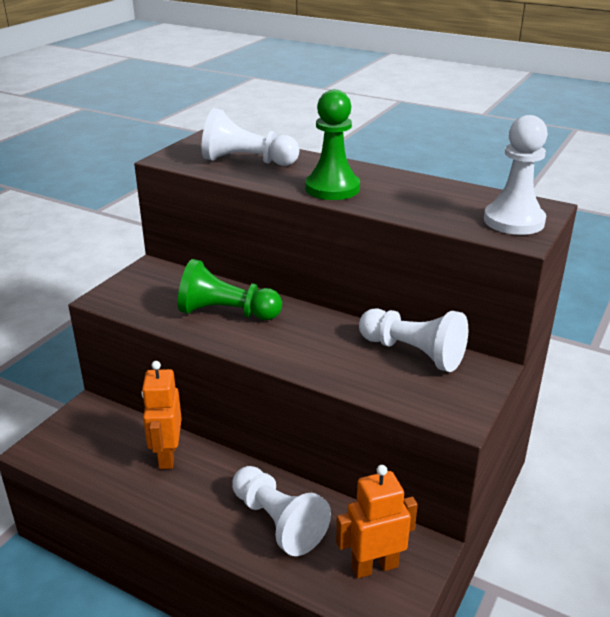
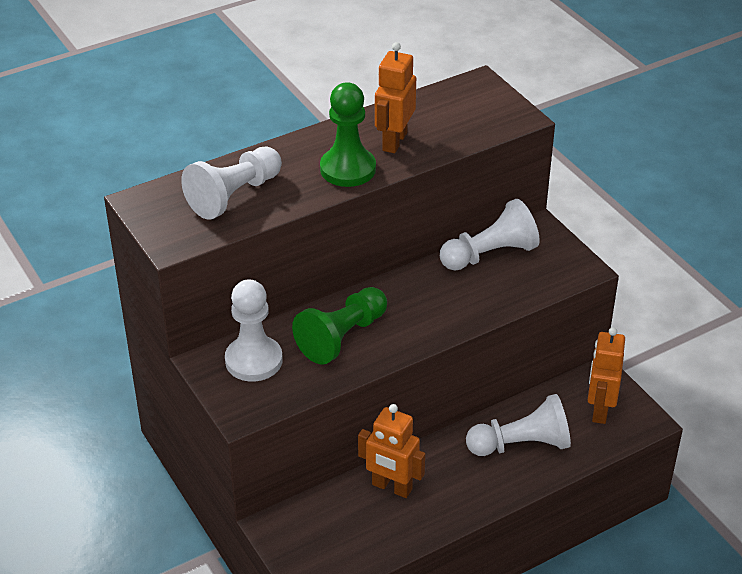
camera: 60 degrees left, 10 degrees up
(396, 195) = (394, 141): none -> orange robot
(514, 221) = (490, 107): white pawn -> white pawn (254, 360)

